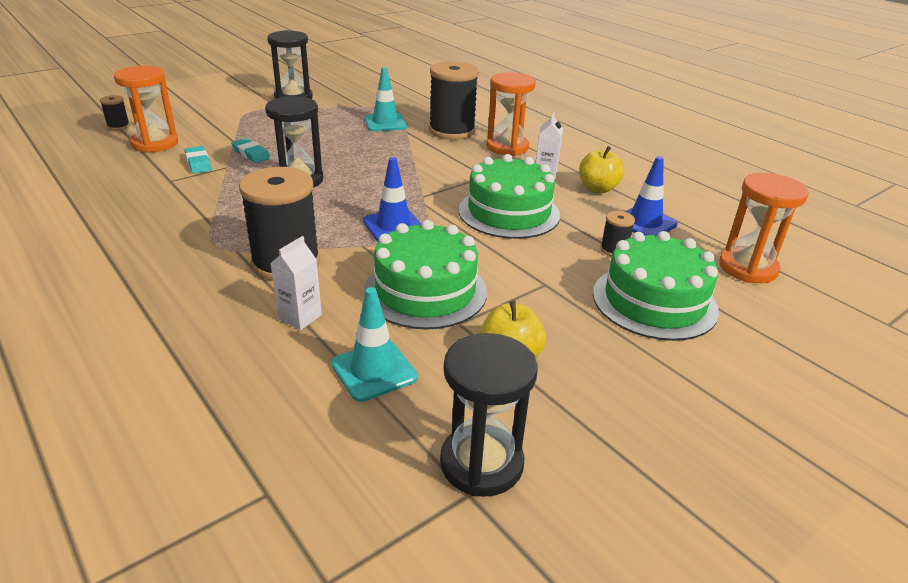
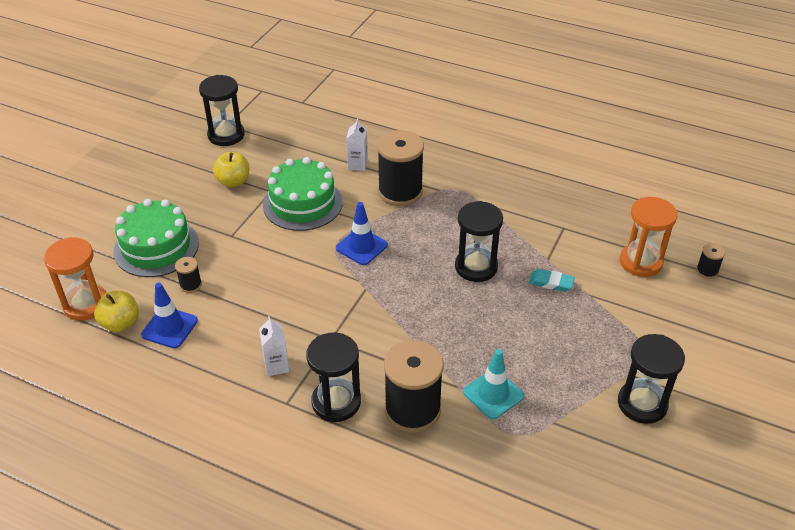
camera: 155 degrees right, 10 degrees up
(198, 163) = (573, 254): turquoise eraser -> none
(374, 370) = (297, 153): turquoise traffic cone -> none
(507, 147) = (336, 402): orange hourglass -> black hourglass
(509, 212) = (286, 296): green cake -> none
(597, 189) = (220, 363): yellow apple -> yellow apple (120, 323)

